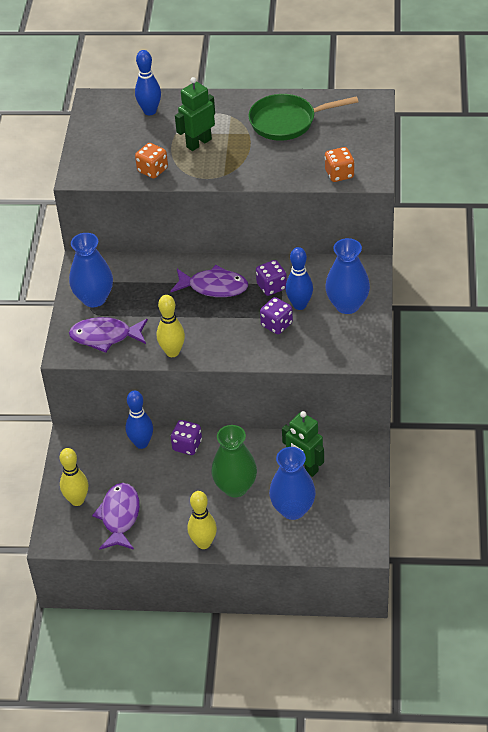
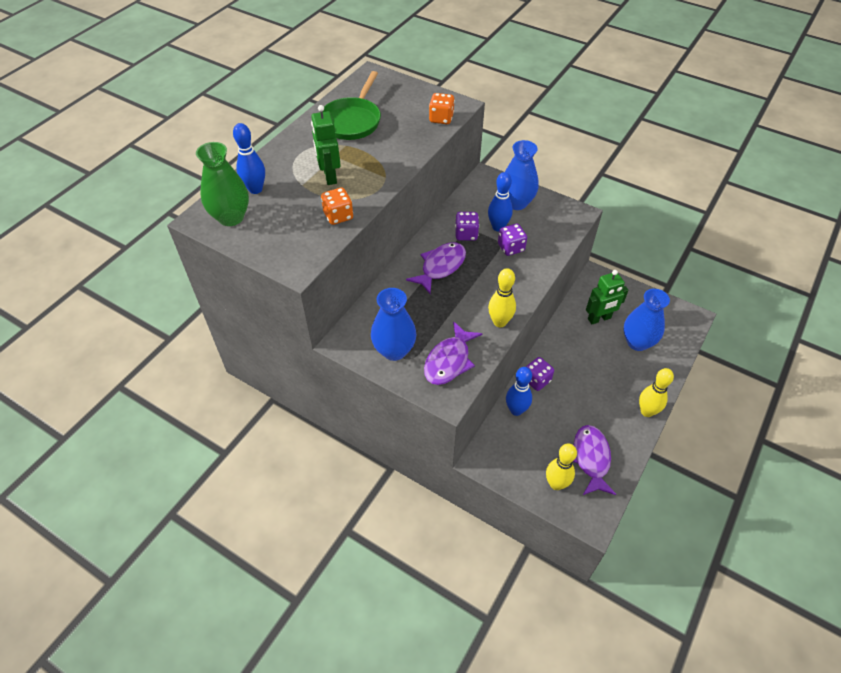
camera: 65 degrees left, 5 degrees up
(119, 516) = (591, 458): purple fish -> purple fish turned 60 degrees clockwise
(235, 487) = (598, 367): green vase -> green vase (231, 217)

